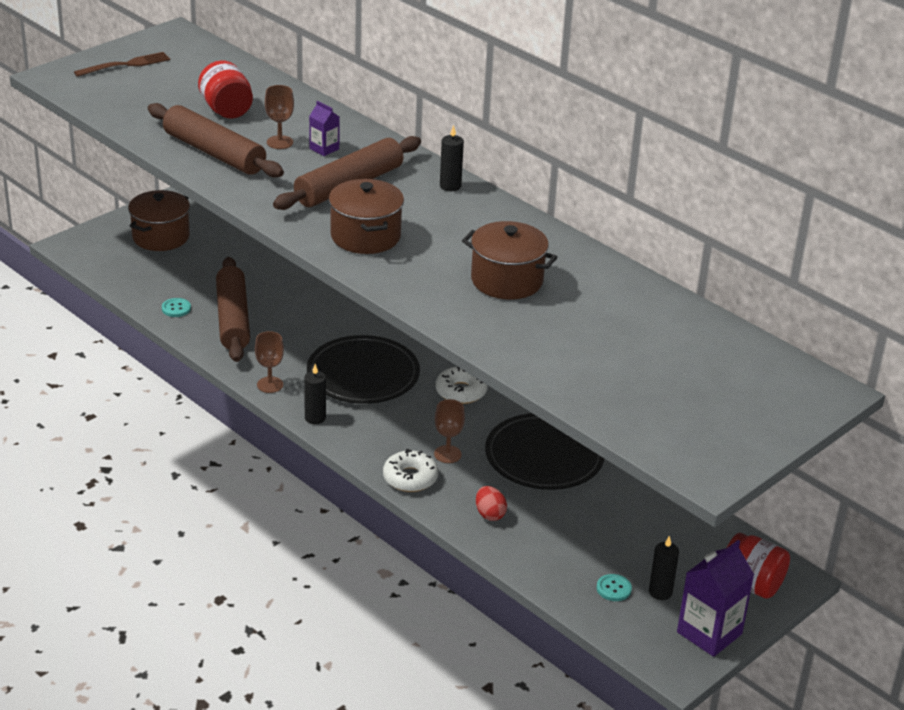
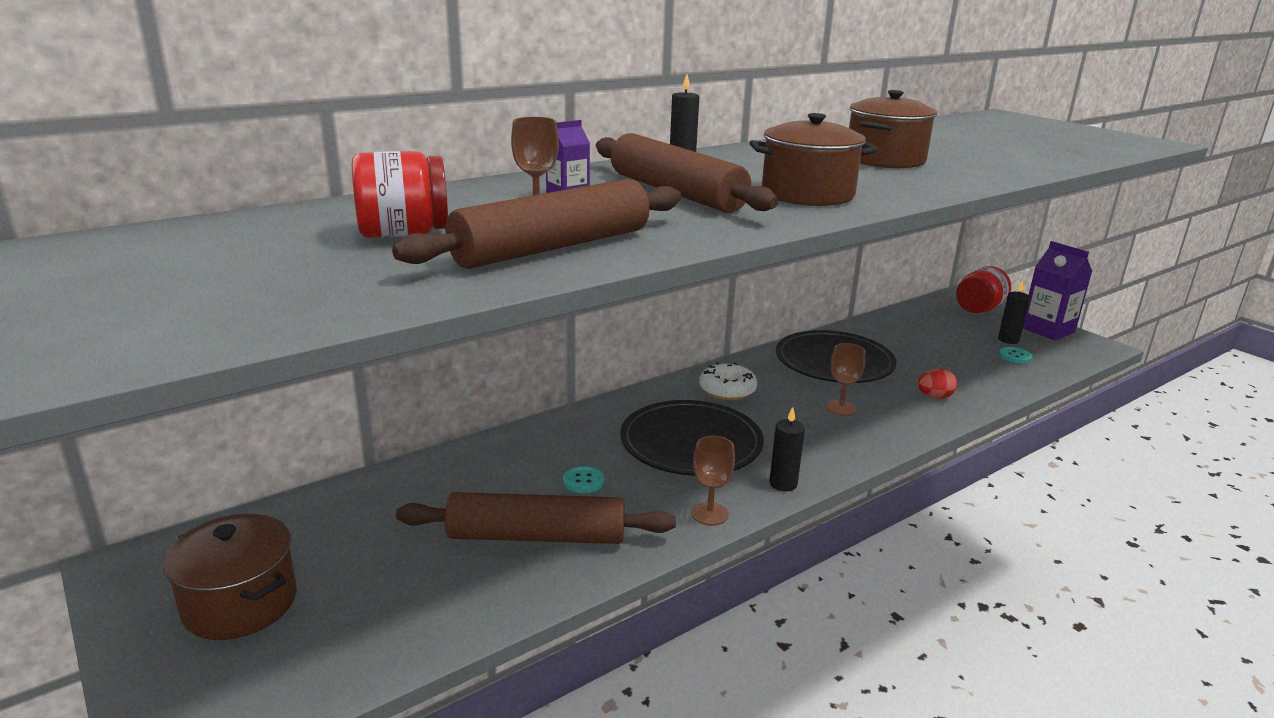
camera: 80 degrees left, 10 degrees down
(126, 65) = (116, 293): brown fork -> none
(176, 308) = (485, 594): turquoise button -> turquoise button (583, 481)
(410, 478) = (888, 432): white donut -> none

